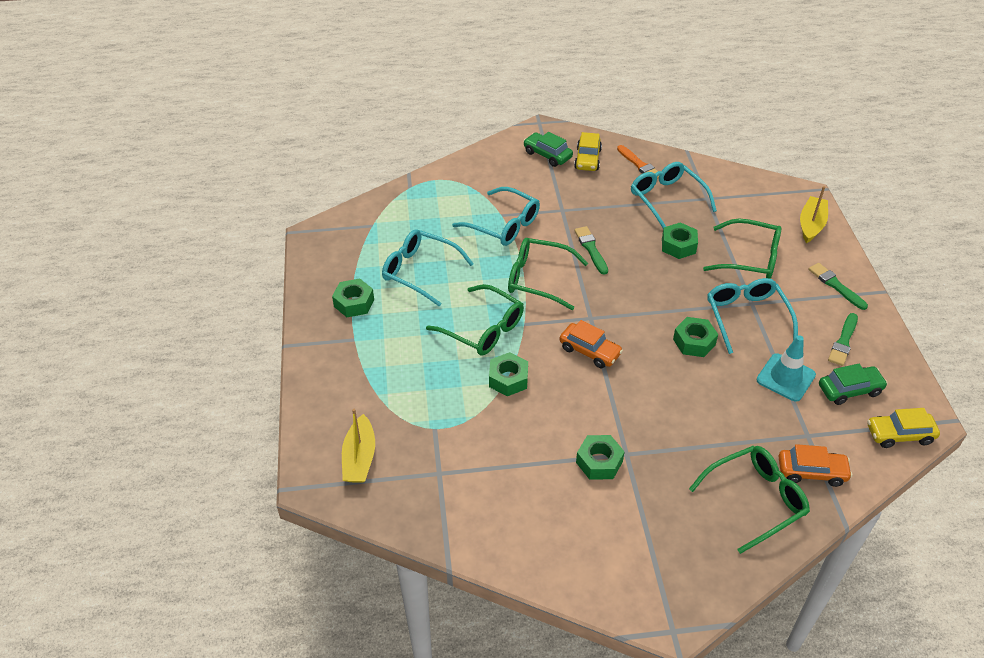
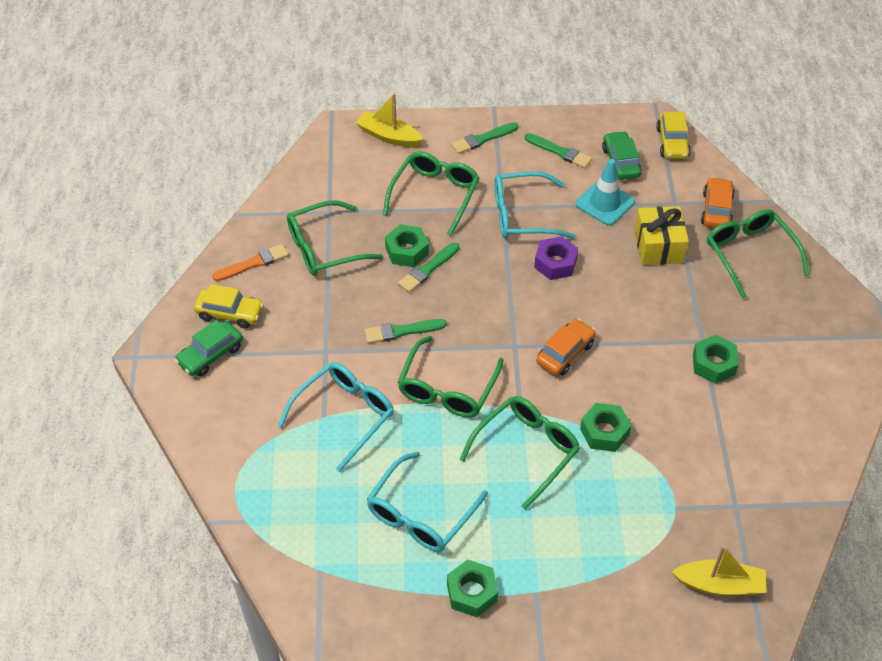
camera: 85 degrees left, 5 degrees up
(662, 259) = (428, 269): none -> green brush
(667, 200) = (325, 248): turquoise glasses -> green glasses
(694, 342) = (555, 263): green nut -> purple nut
(741, 420) = (658, 246): none -> yellow gift

